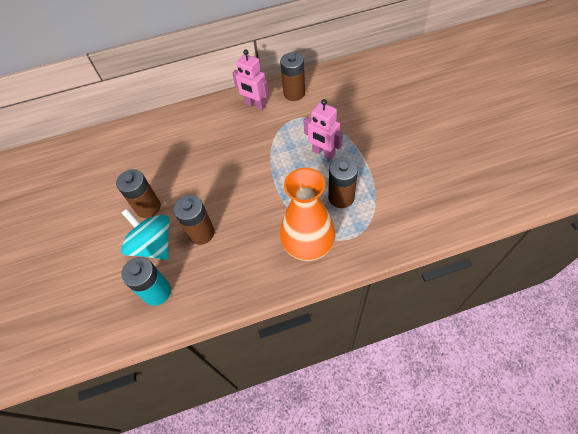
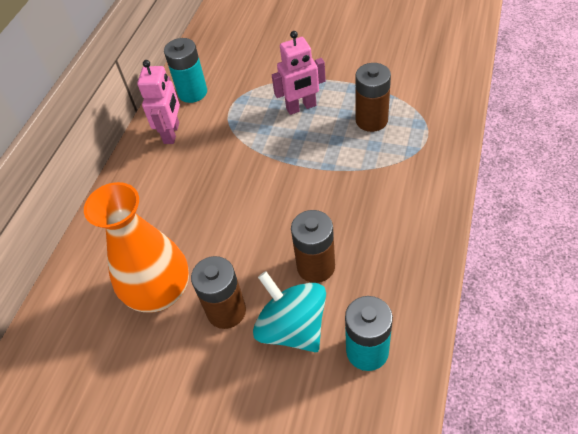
camera: 55 degrees left, 5 degrees down
(154, 245) = (292, 327): turquoise spinning top -> turquoise spinning top turned 60 degrees clockwise
(255, 105) = (172, 133): pink robot -> pink robot turned 60 degrees counterclockwise
(294, 93) = (192, 92): brown battery -> turquoise battery
(308, 245) = (410, 174): orange vase -> orange vase (160, 292)

